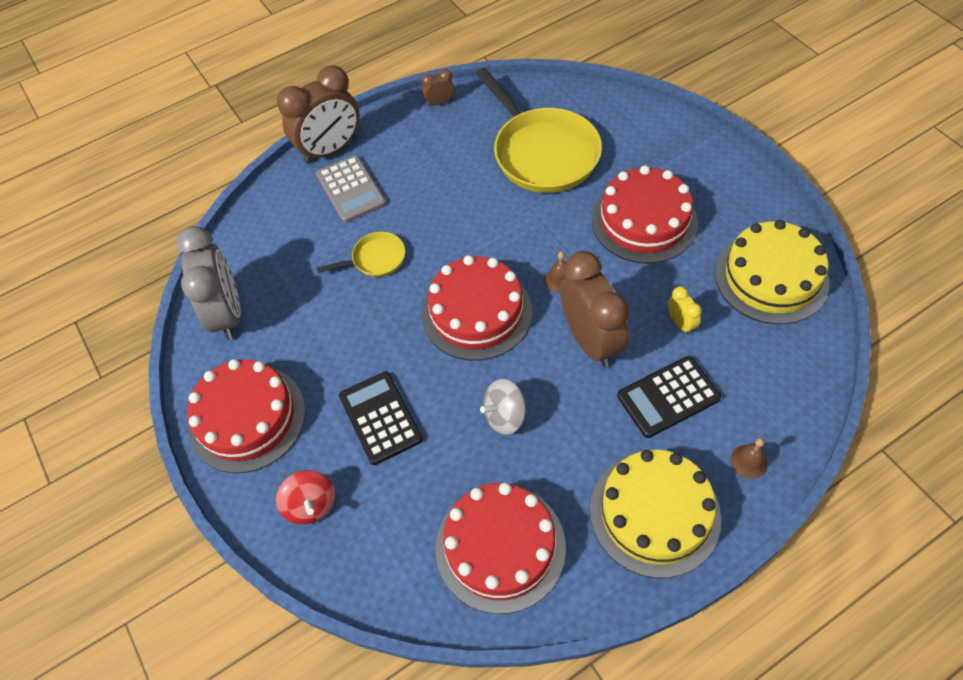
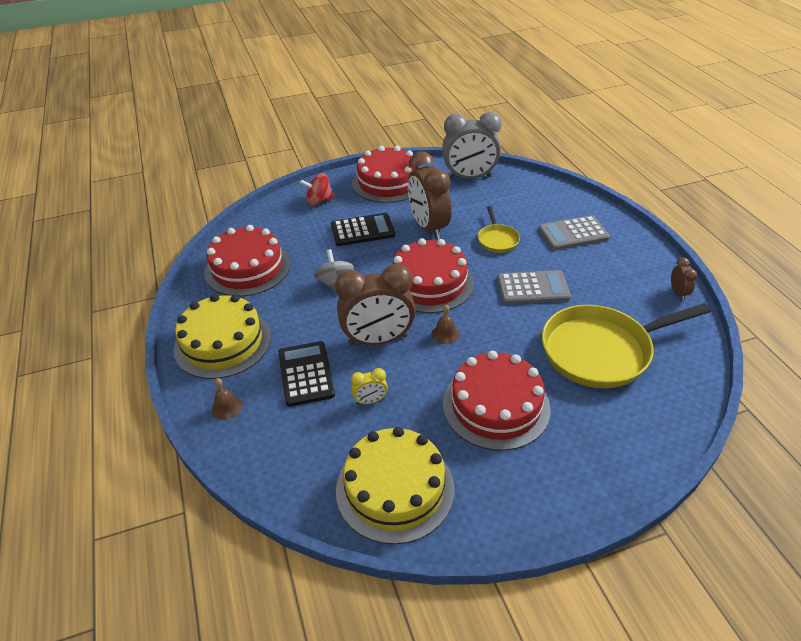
camera: 100 degrees right, 15 degrees down
(330, 150) = (620, 227): brown clock -> brown clock (428, 228)
(461, 214) = (533, 288): none -> grey calculator

